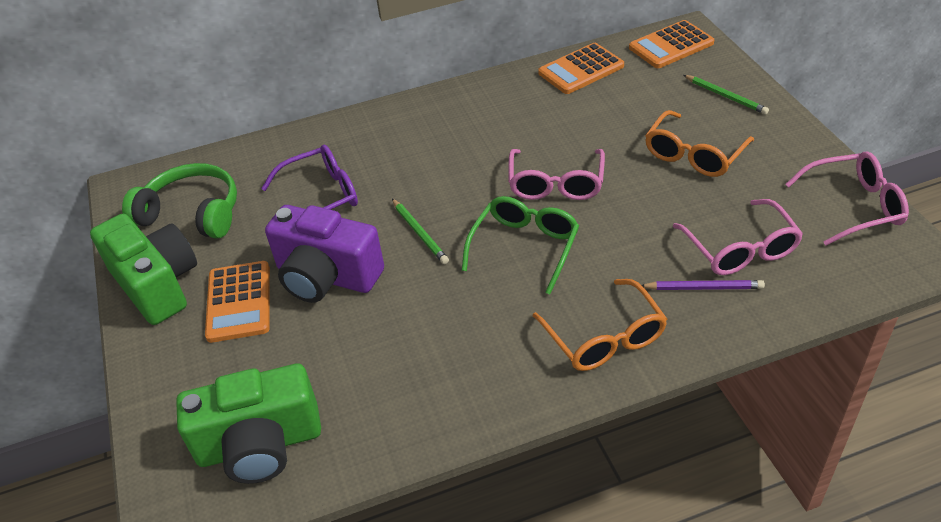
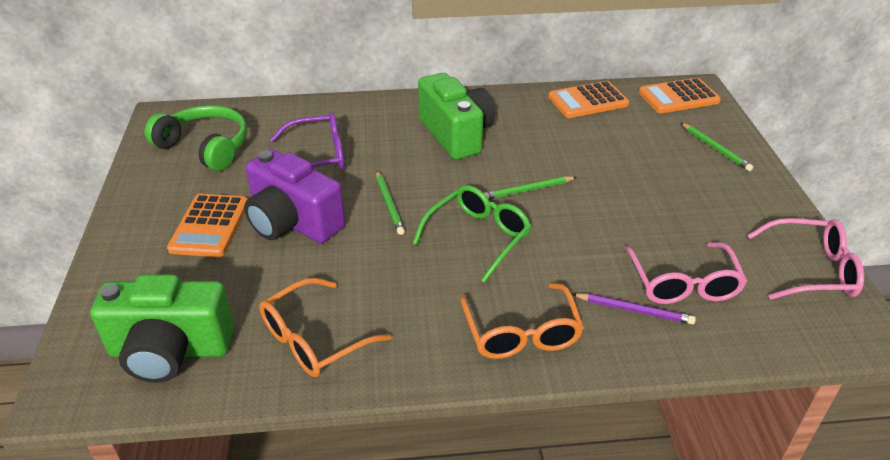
camera: 10 degrees right, 5 degrees down
(157, 284) = (150, 196): green camera -> green camera (456, 134)
(556, 184) = (528, 190): pink glasses -> green pencil
(693, 155) = (667, 192): orange glasses -> orange glasses (314, 339)

